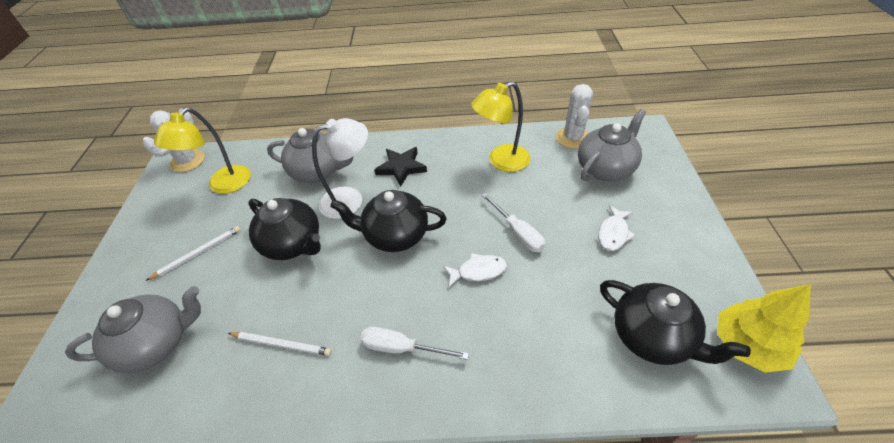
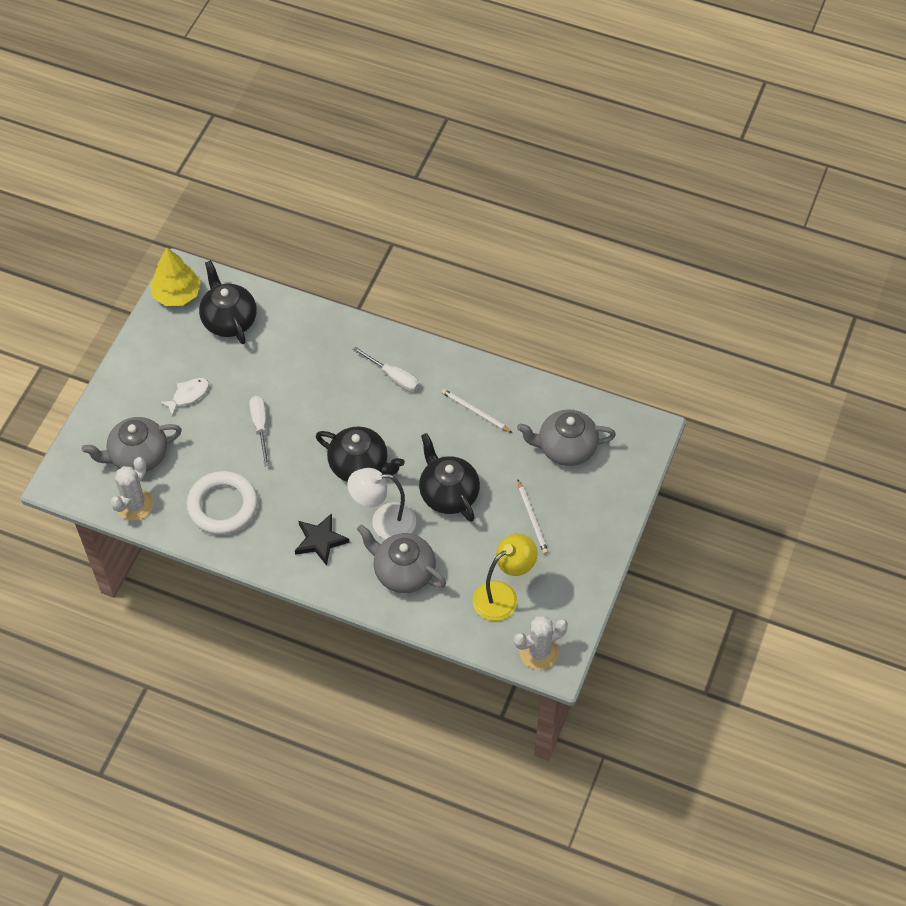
camera: 160 degrees left, 10 degrees up
(198, 253) = (532, 519): white pencil -> white pencil turned 90 degrees counterclockwise
(478, 271) = (311, 408): white fish -> none
(501, 161) = (222, 506): yellow lamp -> white ring

